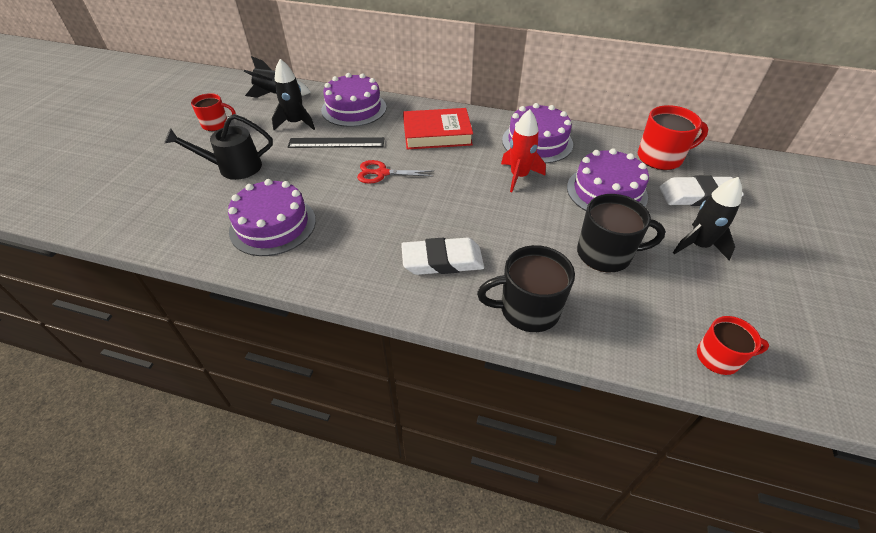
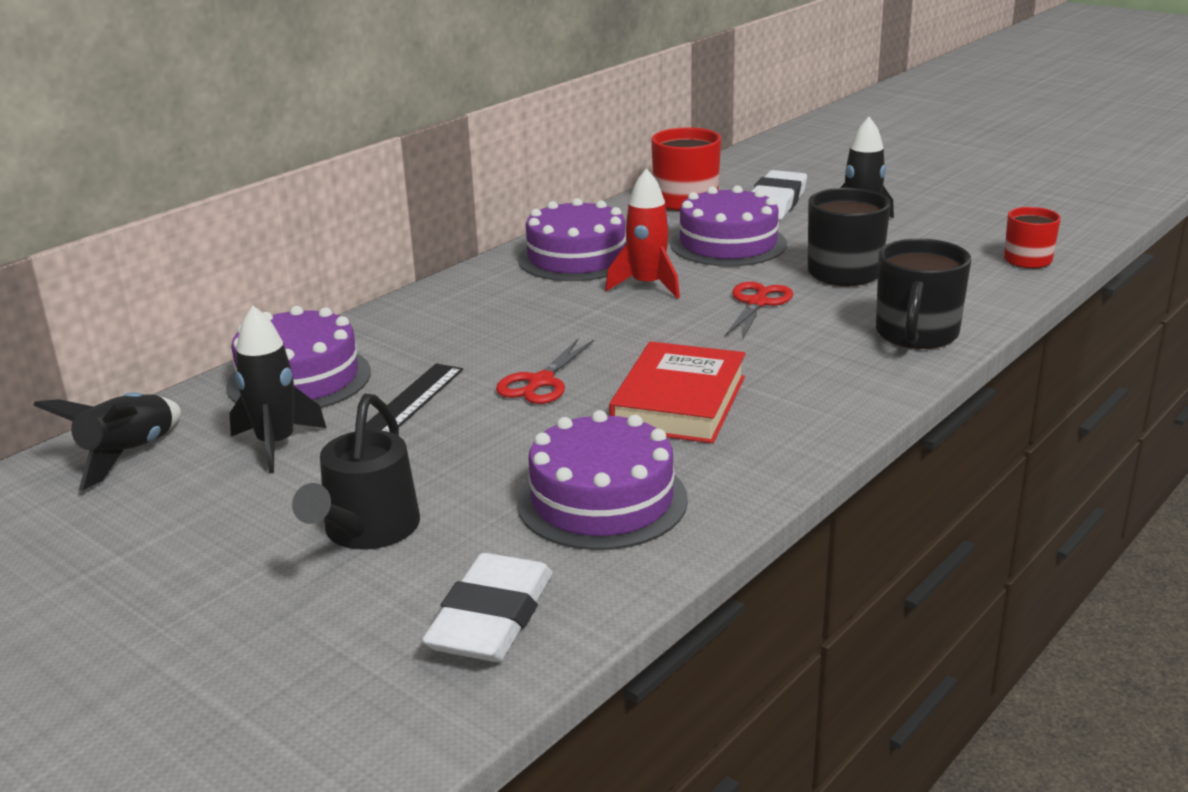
camera: 65 degrees left, 20 degrees down
(216, 124) = (155, 544): red mug -> none
(437, 134) = (473, 321): red book -> red book (679, 402)
(442, 260) = (793, 370): white eraser -> white eraser (491, 618)
(526, 225) = (757, 303): none -> red scissors

